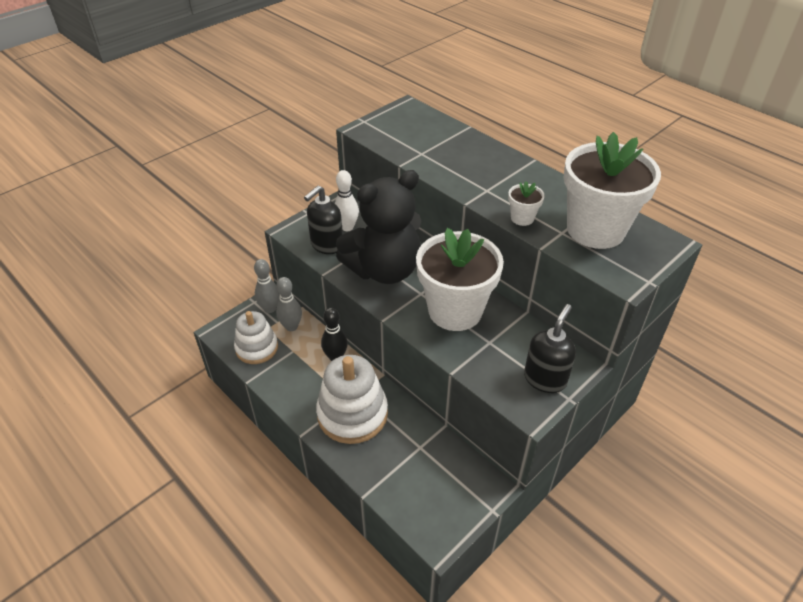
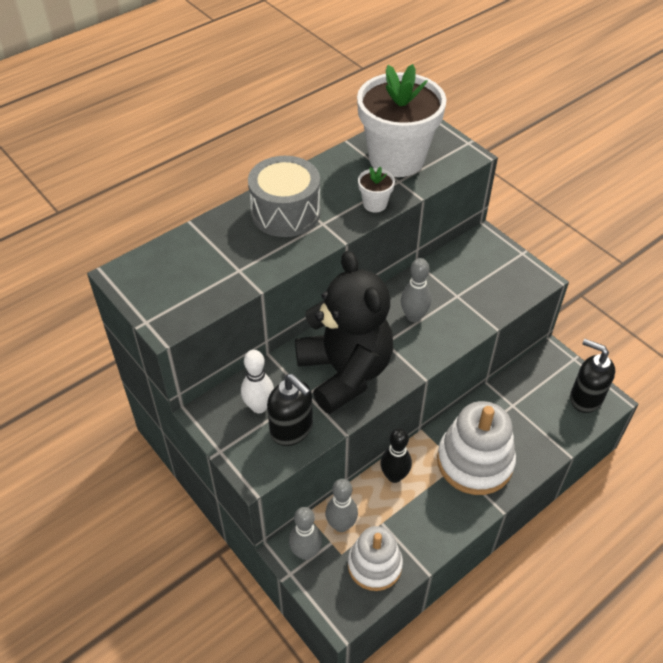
camera: 85 degrees left, 5 degrees up
(455, 311) = (414, 316): white flower pot -> grey bowling pin
(494, 170) = (285, 212): none -> grey drum
(545, 379) = (501, 264): black soap dispenser -> black soap dispenser (585, 398)

